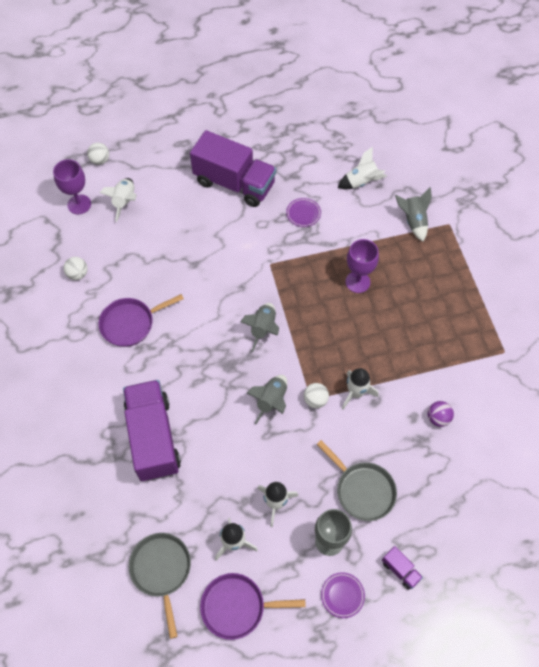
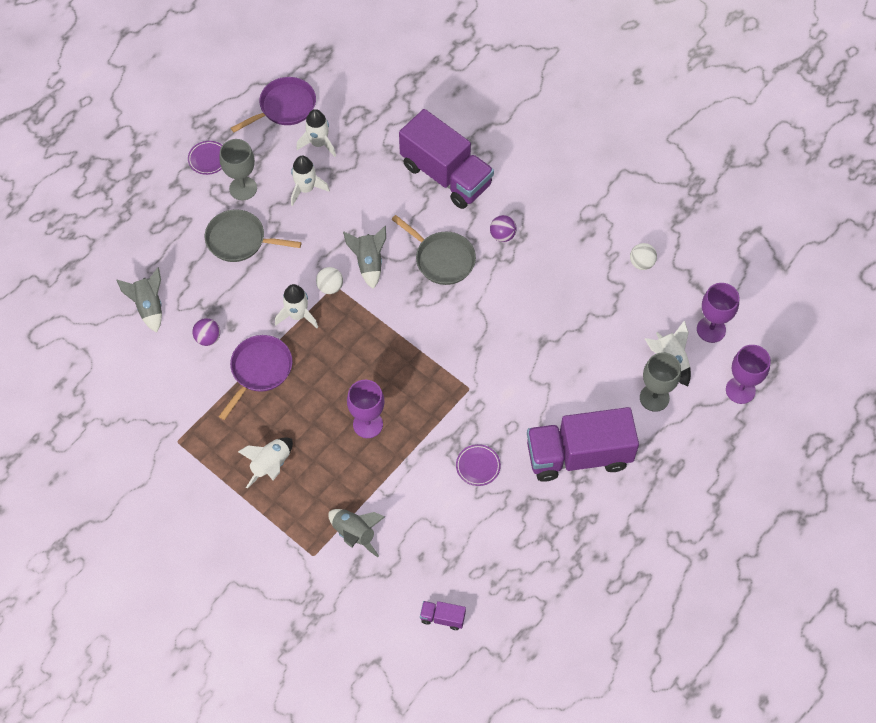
camera: 145 degrees right, 0 degrees up
(100, 160) = (740, 390): white ball -> purple goblet
(130, 323) = (550, 250): purple pan -> purple pan (259, 370)
(154, 357) = (502, 235): none -> purple ball
(156, 187) = (654, 398): none -> grey goblet
(161, 570) = (360, 95): grey pan -> grey pan (442, 259)
(263, 329) = (425, 320): grey rocket -> grey rocket (149, 306)
(361, 182) = (444, 548): white rocket -> white rocket (271, 465)
(400, 570) = (172, 201): purple truck -> purple truck (442, 618)

